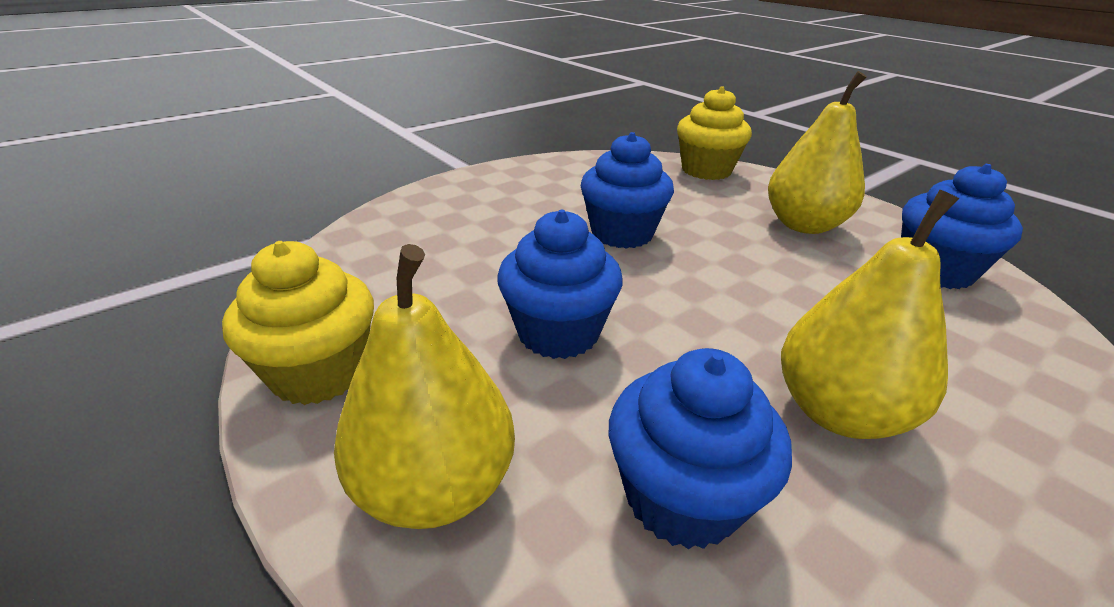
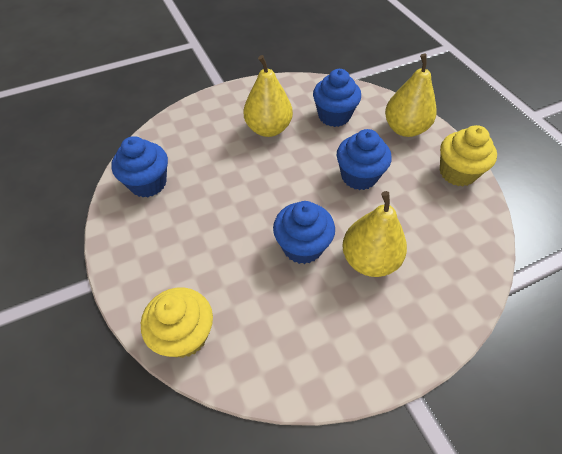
camera: 165 degrees left, 20 degrees up
(803, 225) = (177, 235): yellow pear -> yellow pear (369, 260)

